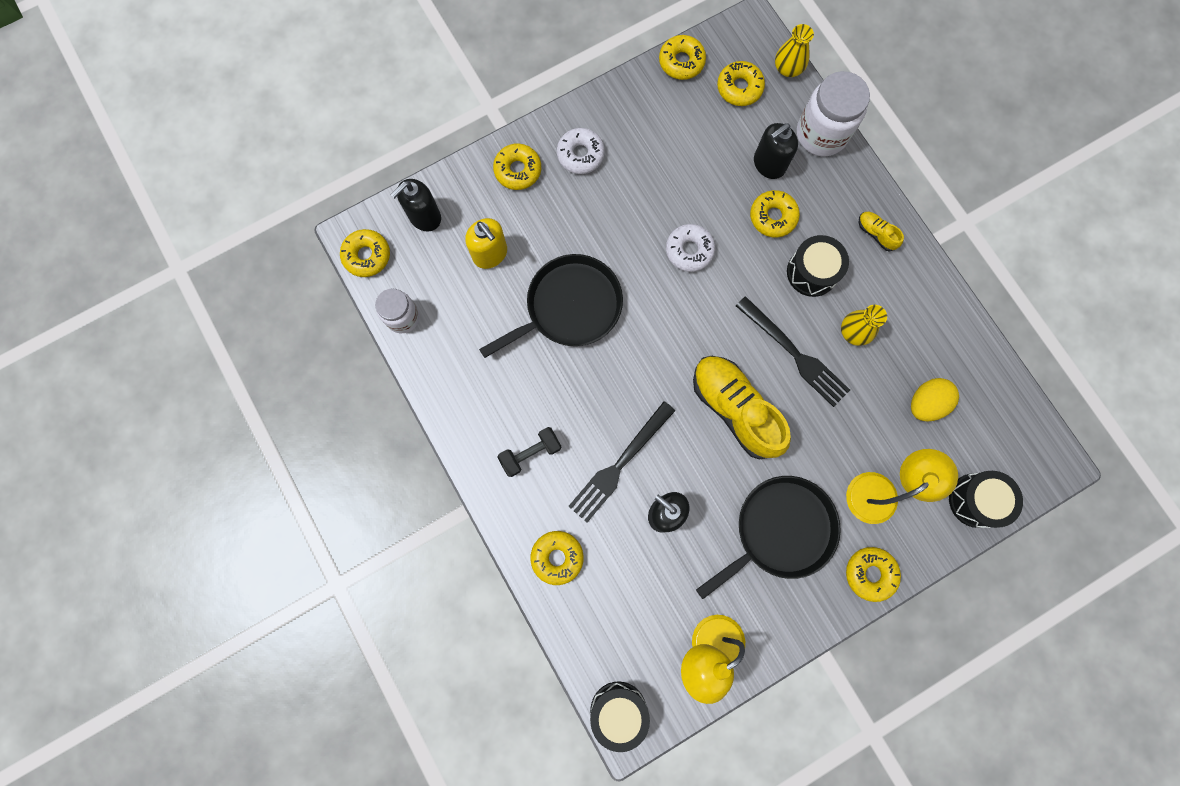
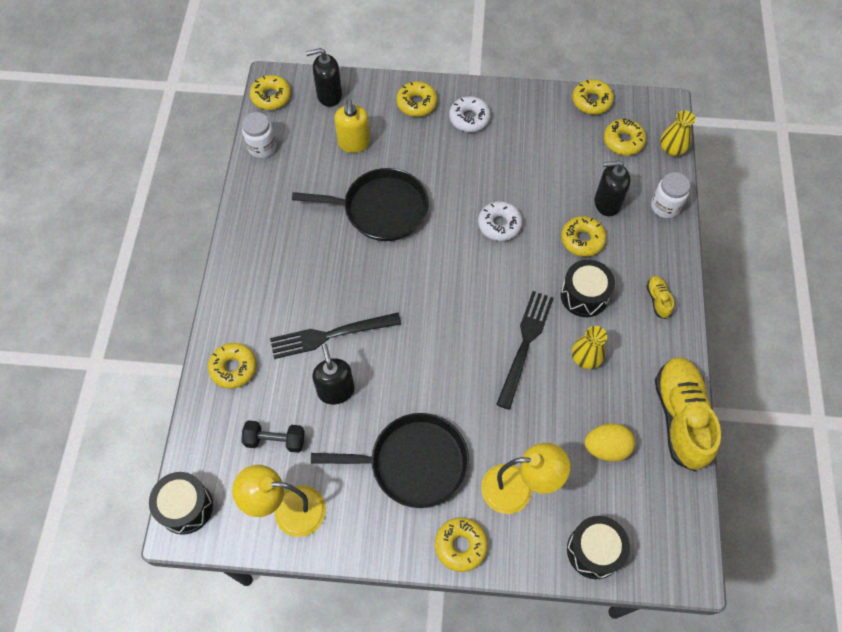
camera: 35 degrees right, 15 degrees down
(530, 453) = (274, 286): black dumbbell -> black dumbbell (275, 440)
(735, 409) = (447, 353): yellow shoe -> yellow shoe (680, 417)
(794, 354) = (525, 344): black fork -> black fork turned 150 degrees counterclockwise
(821, 134) = (665, 206): white jar -> white jar, size x0.63

